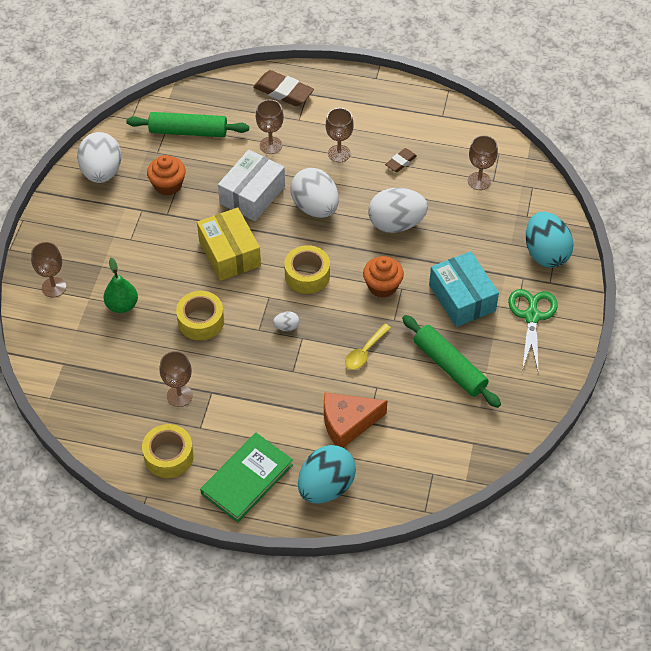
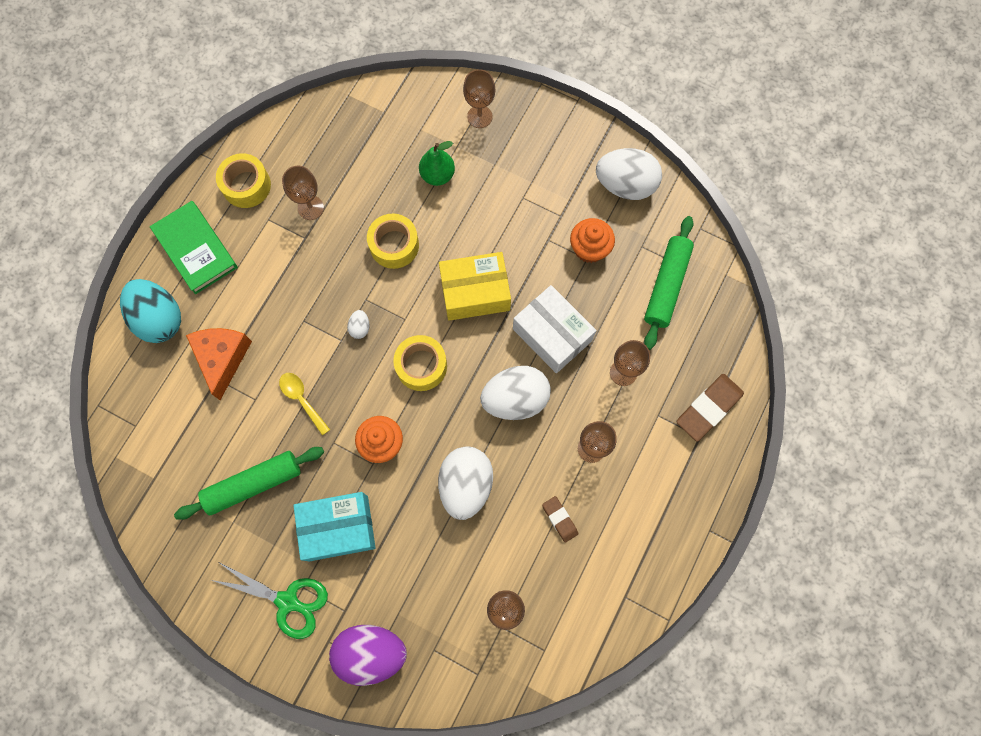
camera: 105 degrees right, 20 degrees up
(545, 253) = (371, 652): turquoise egg -> purple egg

